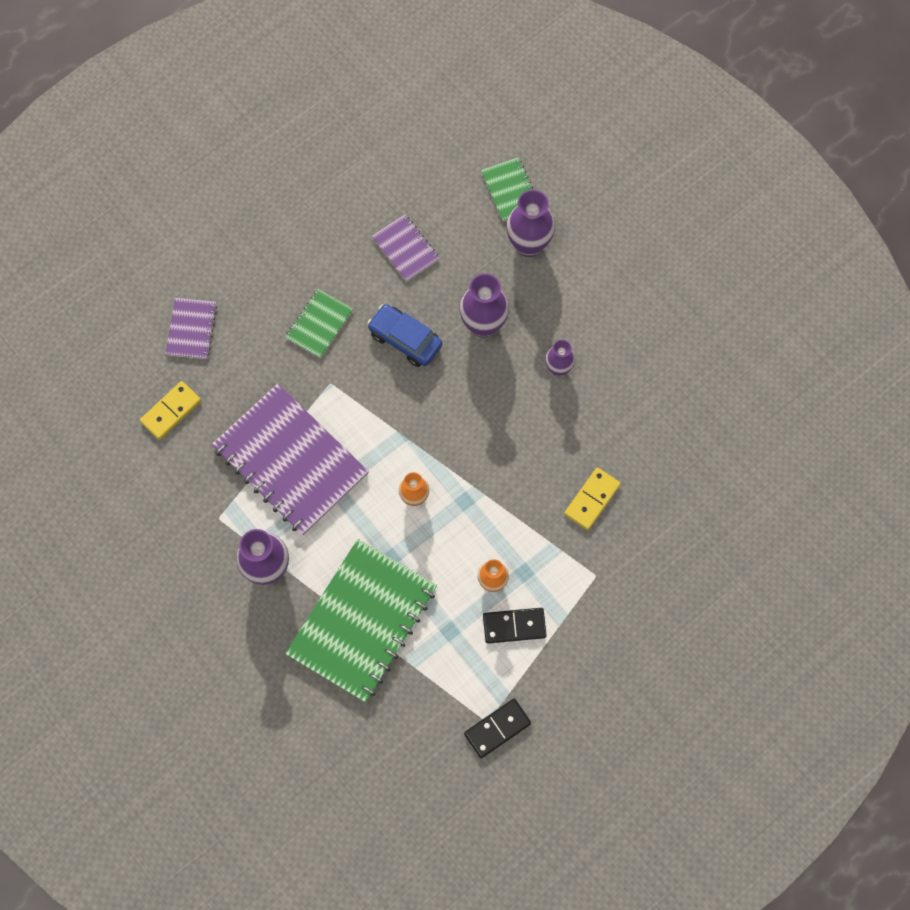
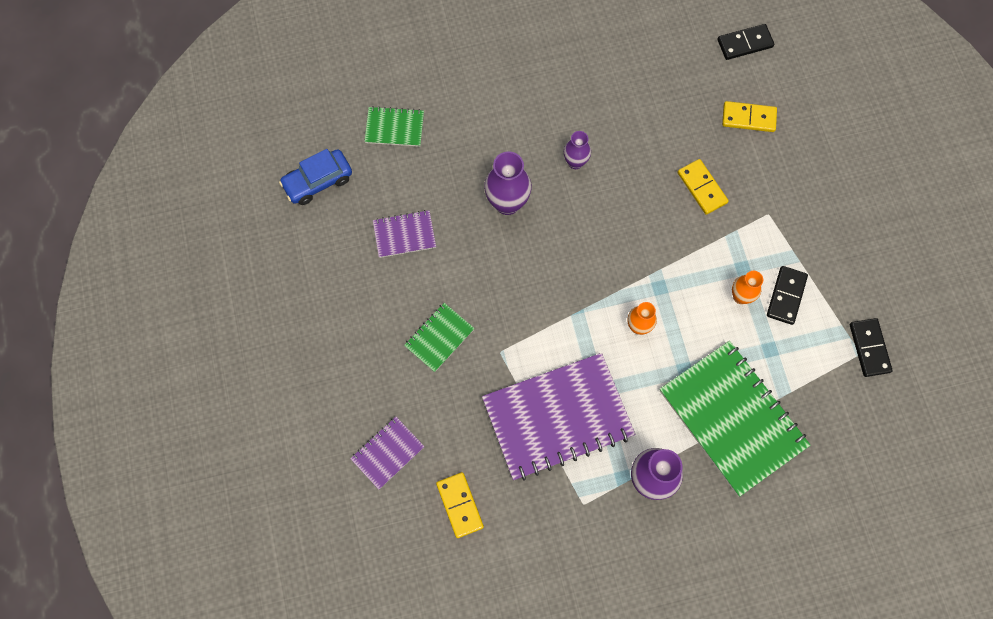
camera: 65 degrees left, 0 degrees up
(191, 329) = (387, 453): purple notebook -> purple notebook turned 75 degrees counterclockwise
(319, 324) = (439, 338): green notebook -> green notebook turned 75 degrees clockwise
(405, 339) = (489, 272): blue car -> blue car (318, 181)
(528, 245) = (452, 136): purple vase -> none
(695, 515) = (748, 118): none -> yellow domino
(781, 478) = (745, 43): none -> black domino

